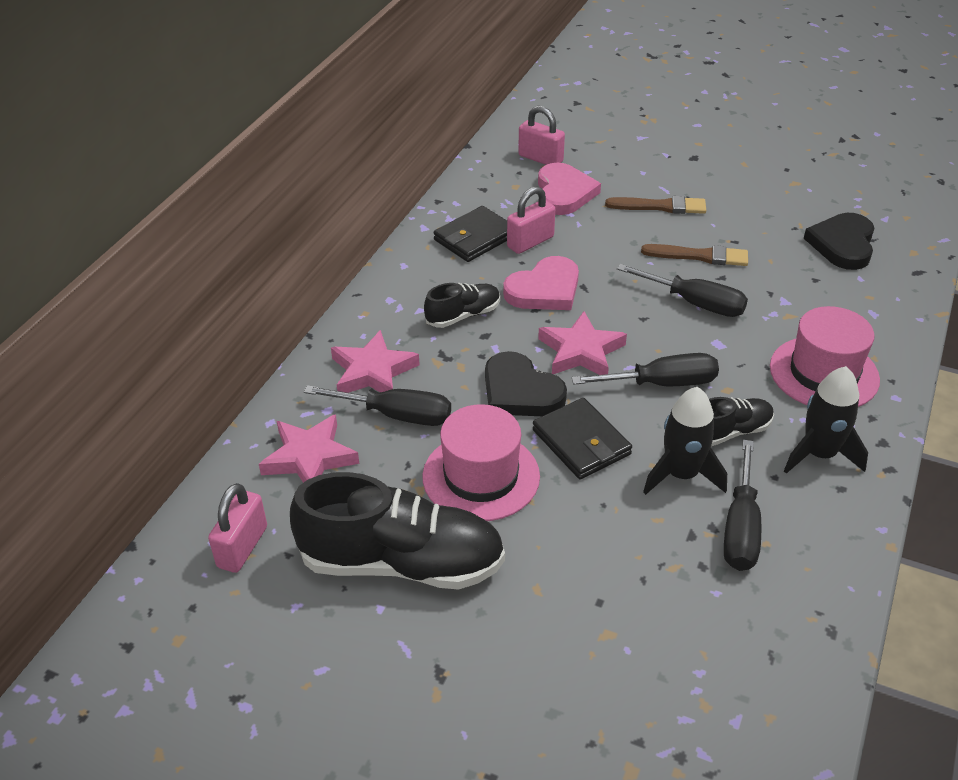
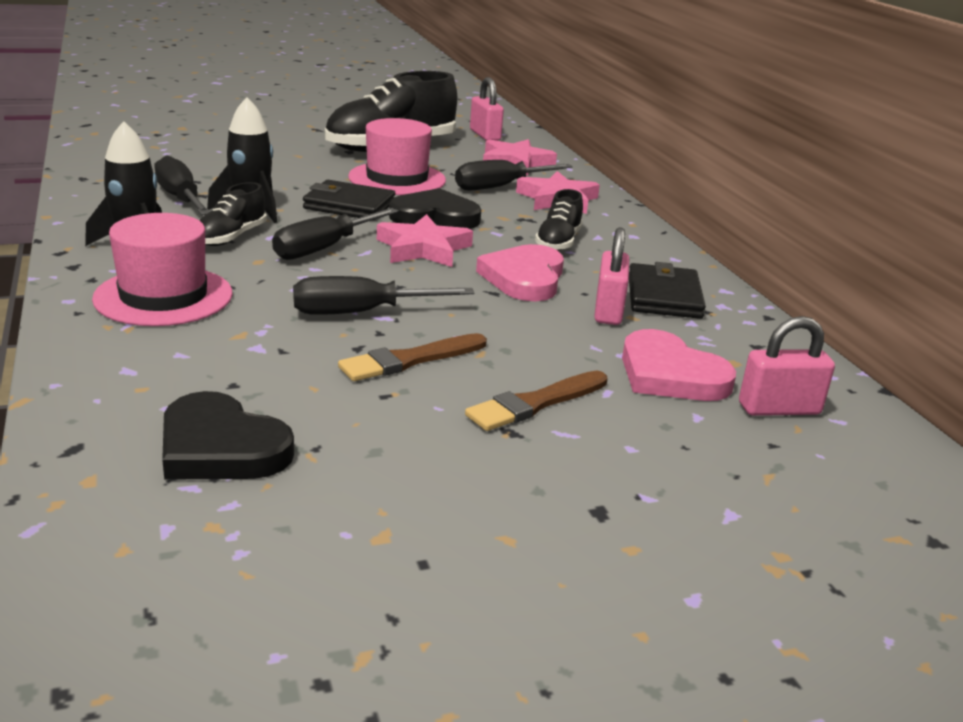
camera: 135 degrees right, 15 degrees down
(842, 244) = (221, 447): black heart -> black heart turned 150 degrees clockwise

